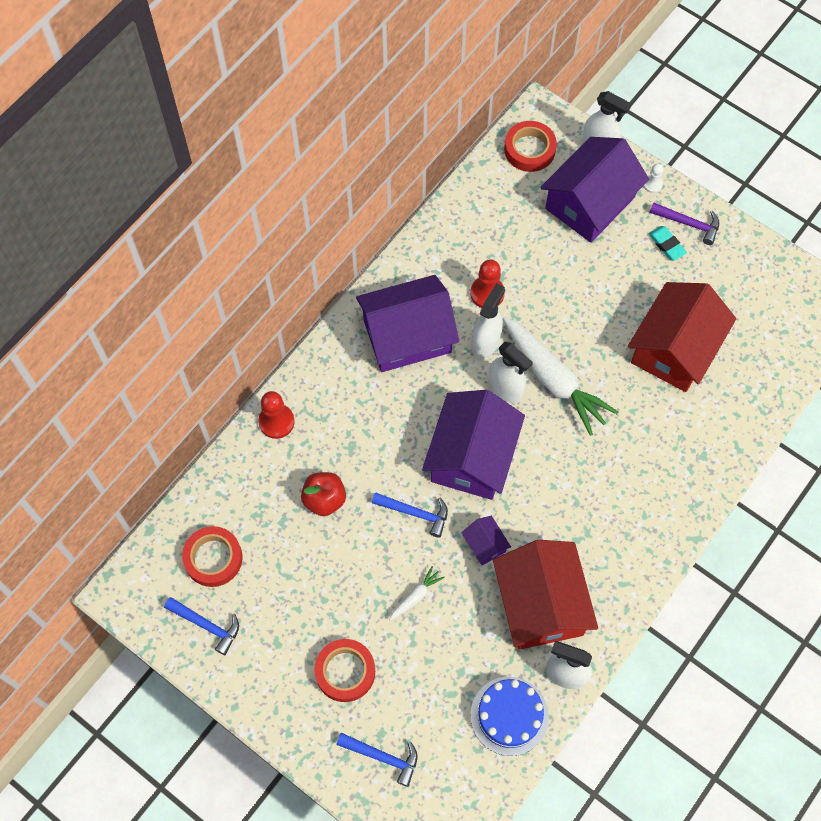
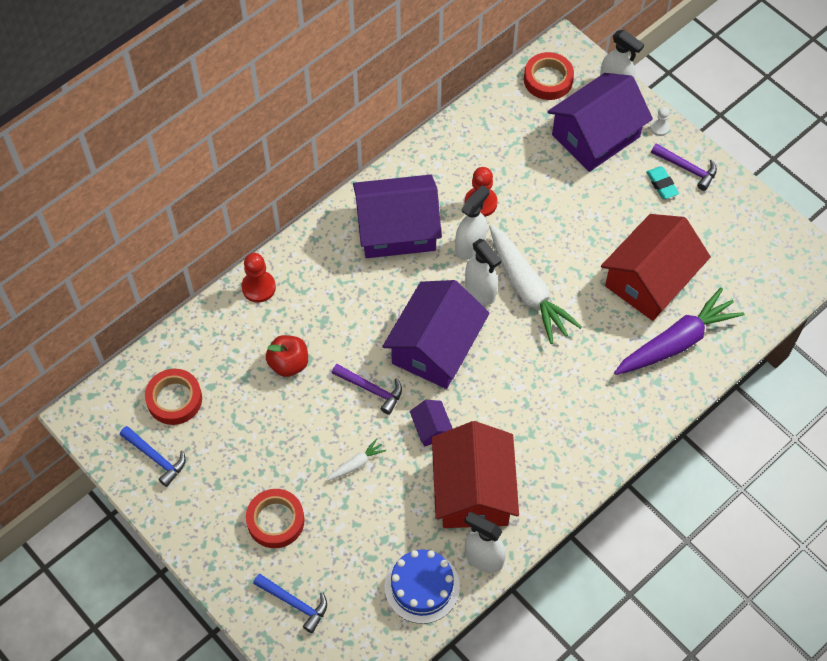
camera: 10 degrees right, 5 degrees down
(415, 513) = (371, 389): blue hammer -> purple hammer
(714, 411) = (676, 342): none -> purple carrot

